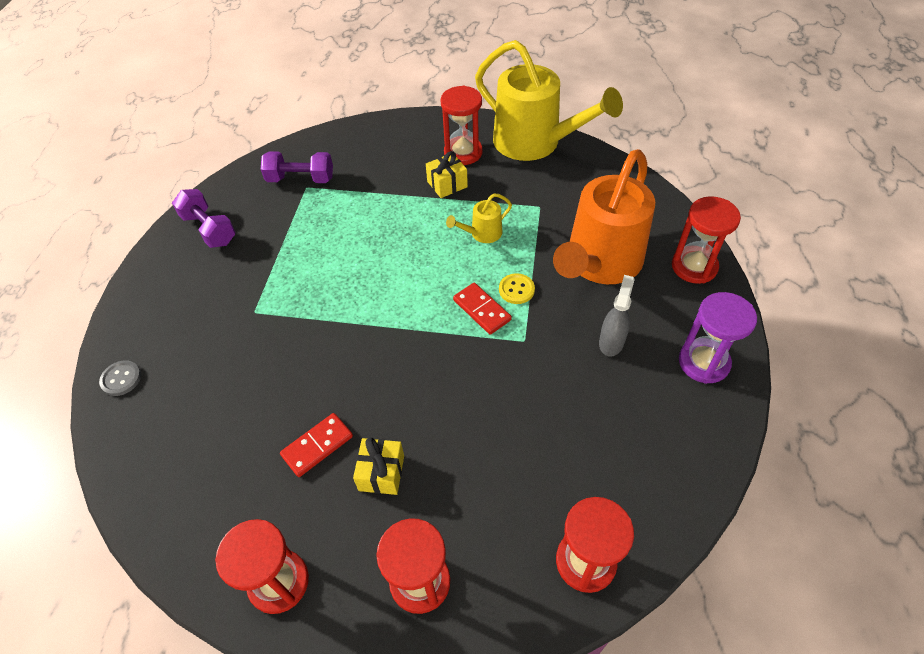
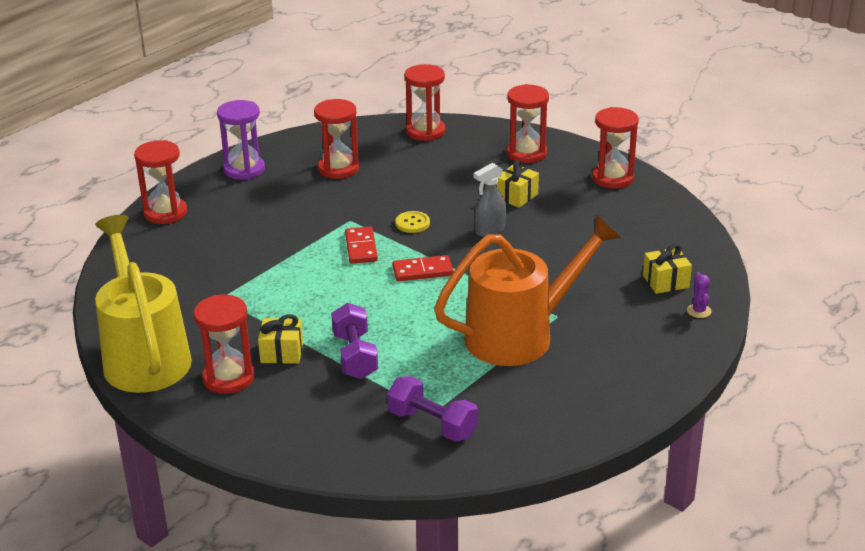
camera: 150 degrees left, 20 degrees down
(121, 379) = (699, 311): grey button -> purple cactus
(162, 405) = (665, 282): none -> yellow gift
(209, 229) = (569, 409): purple dumbbell -> purple dumbbell (355, 356)
(317, 446) = (552, 221): red domino -> red domino (422, 271)
(482, 234) = (299, 297): yellow watering can -> none
(516, 289) = (318, 249): yellow button -> yellow button (412, 223)
(599, 264) = (232, 240): orange watering can -> orange watering can (521, 335)
(611, 342) = (289, 198): grey spray bottle -> grey spray bottle (489, 230)
(613, 417) = (338, 169): none -> red hourglass

